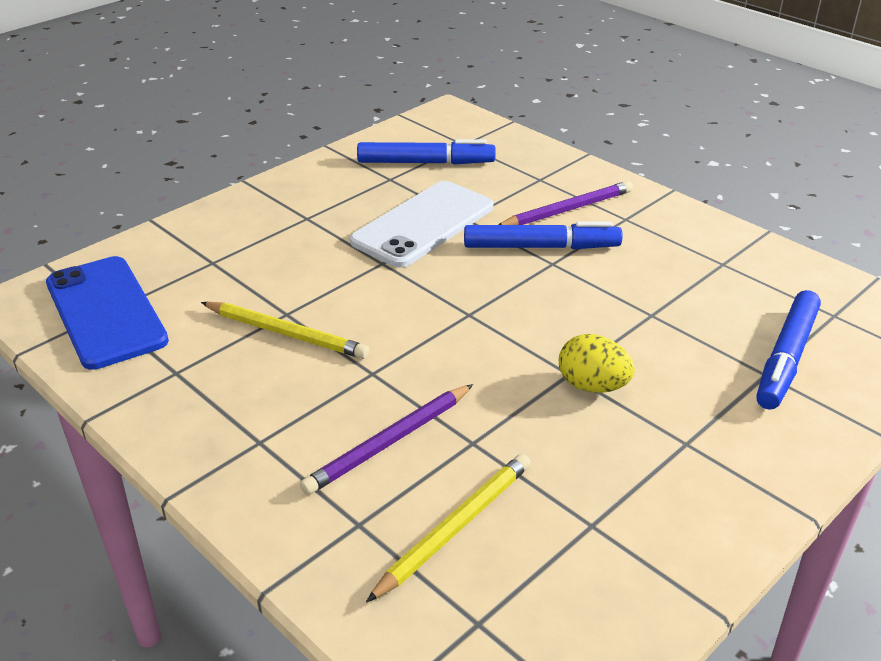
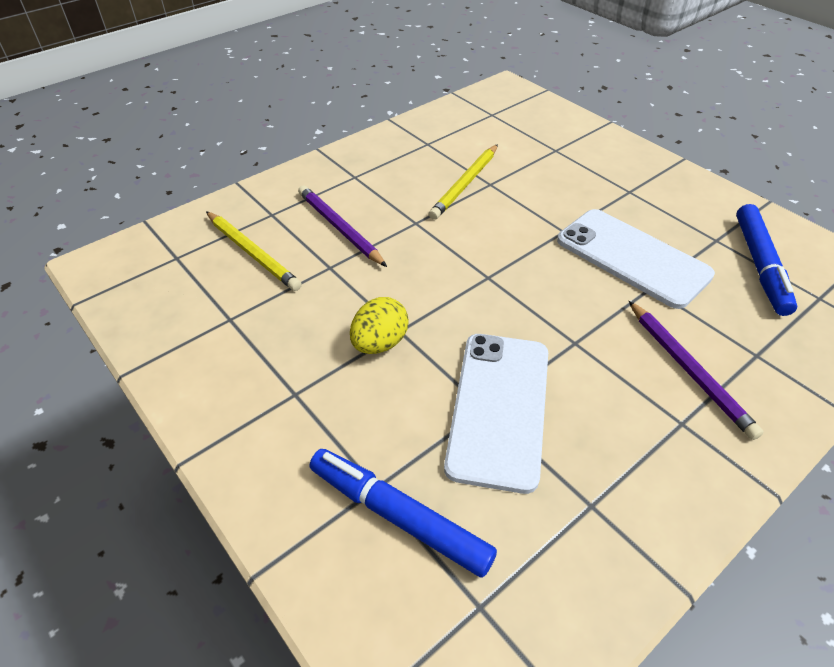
camera: 95 degrees right, 10 degrees up
(105, 312) = (492, 114): blue phone -> none
(541, 247) = (604, 337): blue marker -> none
(648, 306) = (499, 408): none -> white phone

